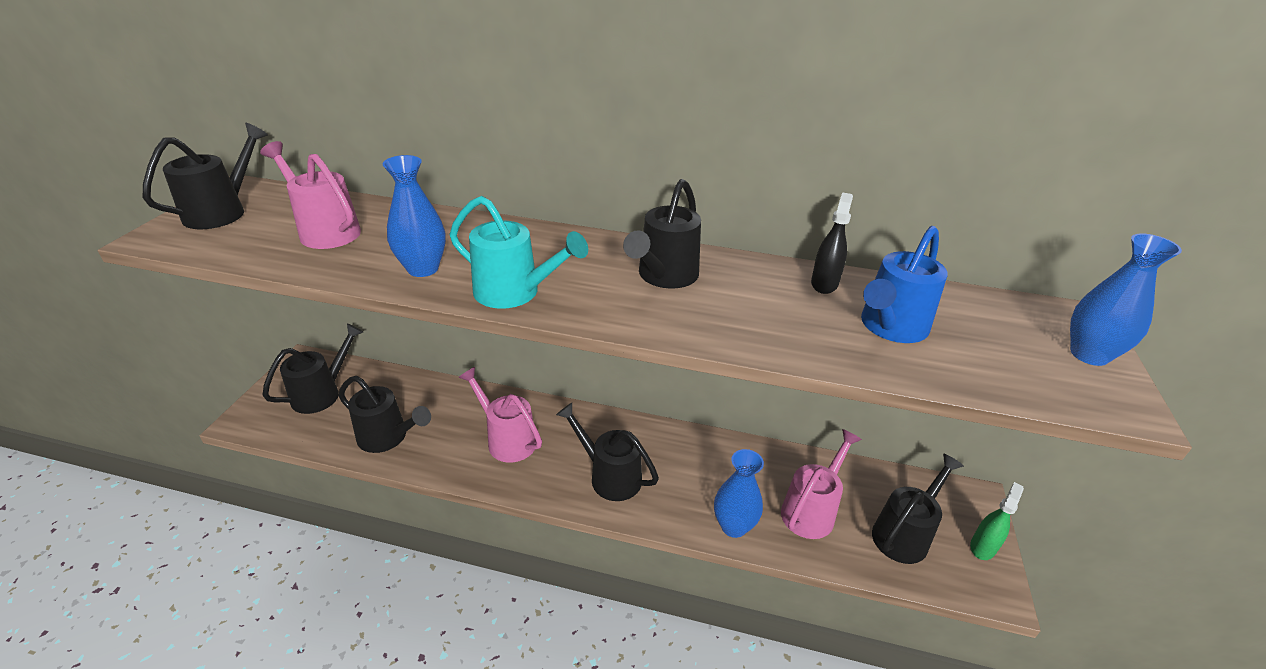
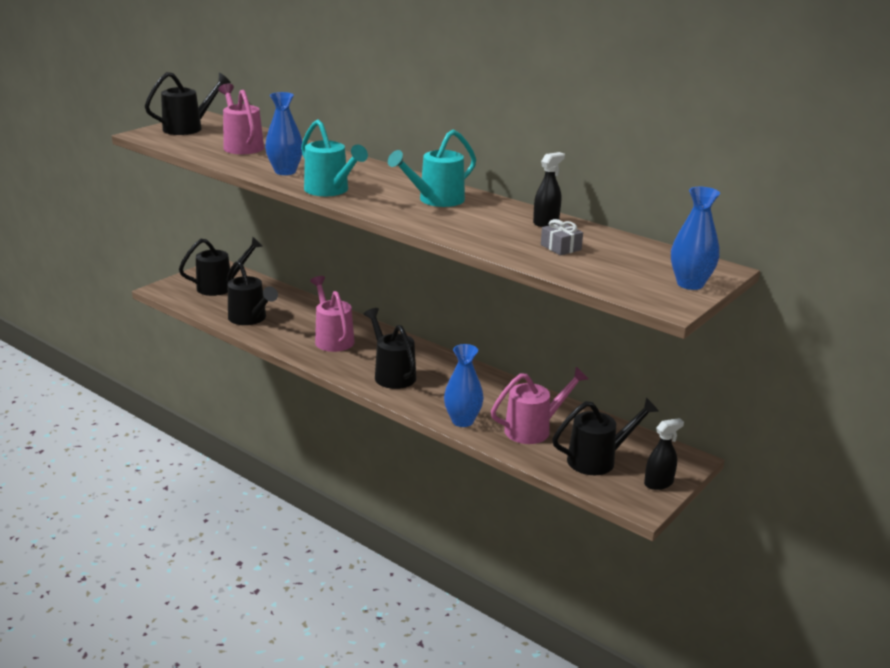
camera: 25 degrees right, 10 degrees down
(664, 276) = (436, 200): black watering can -> turquoise watering can
(890, 327) = (560, 247): blue watering can -> grey gift
(983, 547) = (658, 483): green spray bottle -> black spray bottle

